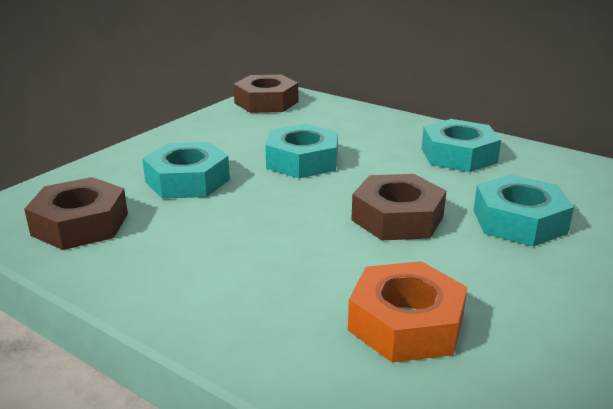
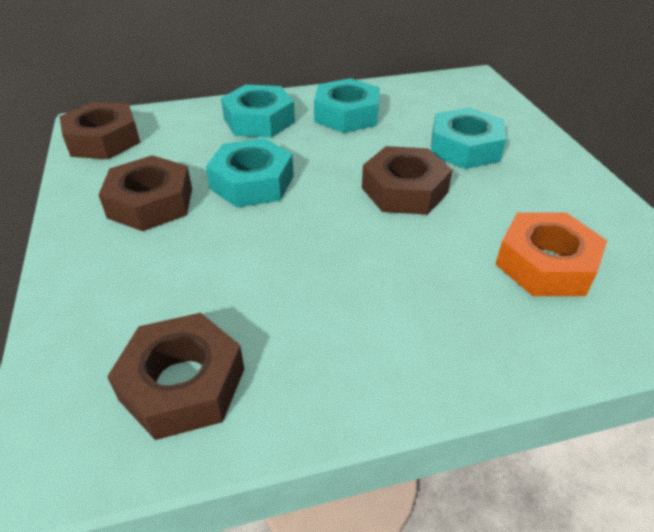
camera: 50 degrees left, 15 degrees up
(187, 181) = (192, 264): turquoise nut -> turquoise nut (259, 120)
(227, 143) = (151, 203): none -> brown nut

